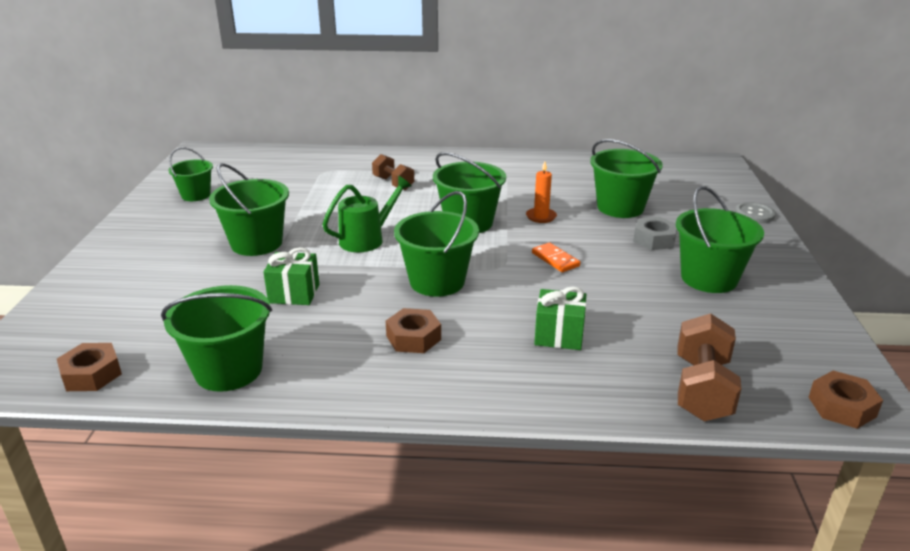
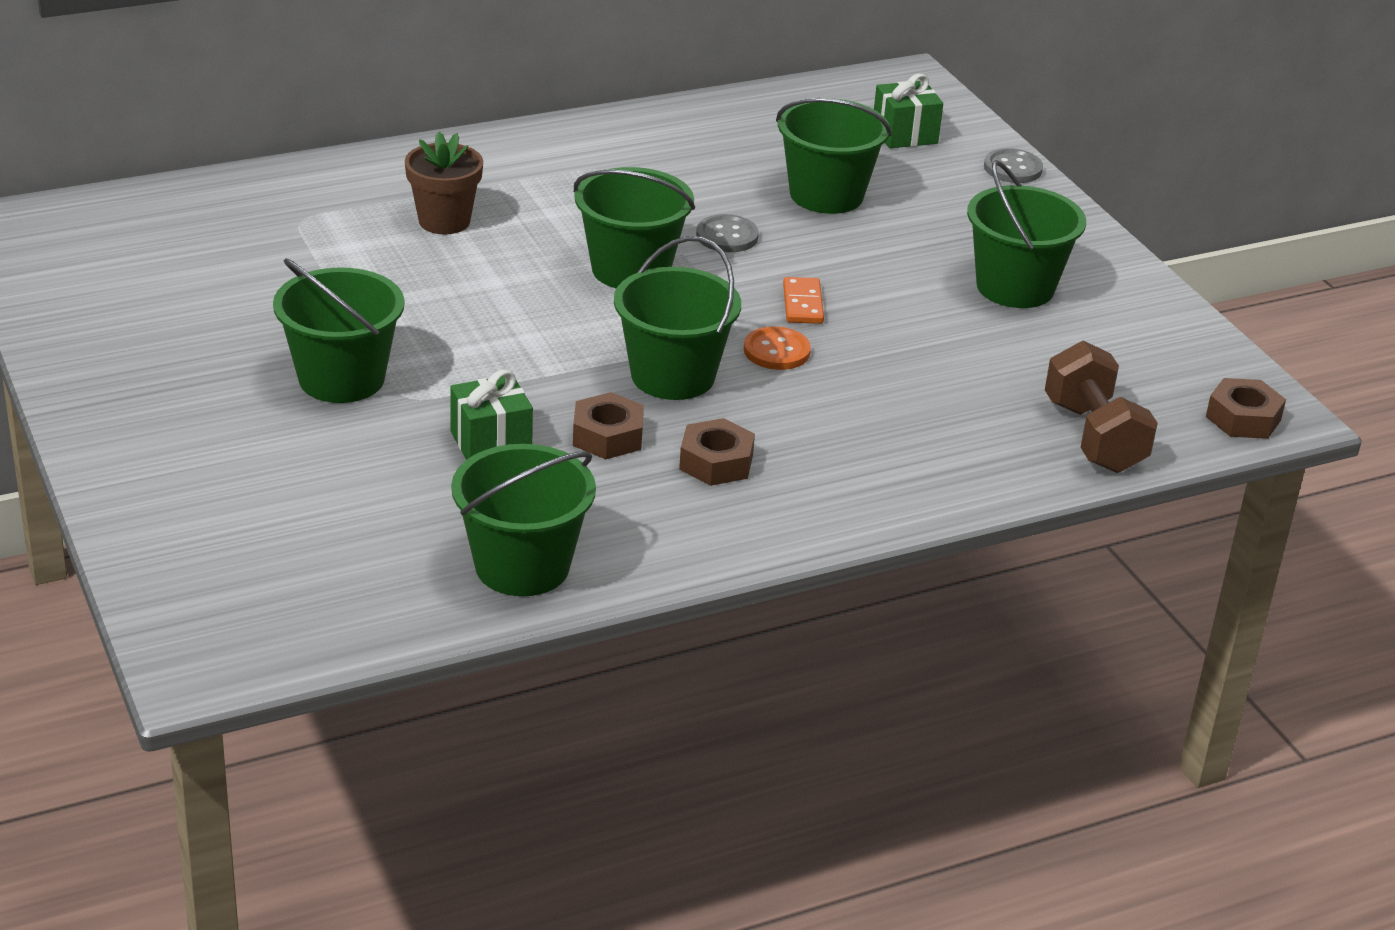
camera: 30 degrees left, 5 degrees up
(91, 374) = (342, 622): brown nut -> brown nut (607, 436)
(196, 195) = (127, 315): green bucket -> none
(367, 239) = (506, 332): green watering can -> none
(393, 183) = (444, 221): brown dumbbell -> brown flower pot
(515, 282) = (776, 351): none -> orange button
(541, 217) = (727, 236): orange candle -> grey button
(555, 259) = (802, 304): orange domino -> orange domino turned 60 degrees clockwise
(559, 335) = (891, 412): green gift -> green gift (904, 134)
(654, 239) = (909, 241): grey nut -> none

